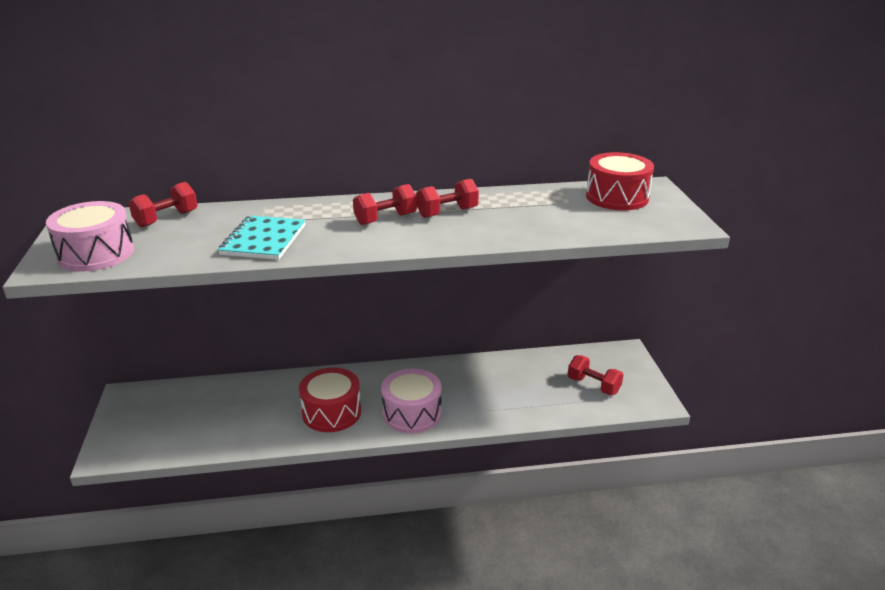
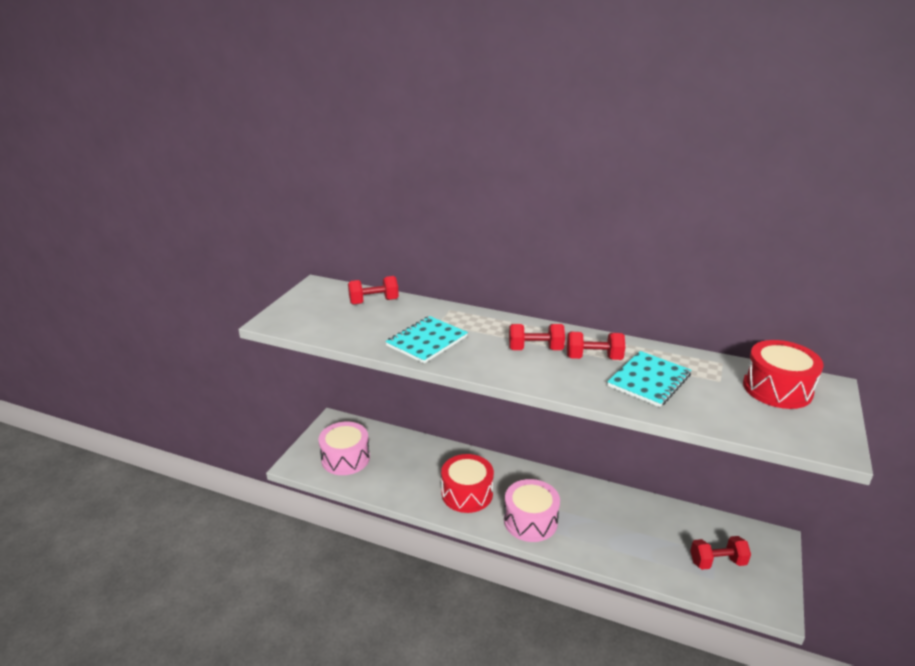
camera: 30 degrees right, 0 degrees up
(96, 253) = (309, 319): pink drum -> pink drum (345, 458)
(511, 217) = (649, 380): none -> turquoise notebook
(593, 385) = (717, 562): red dumbbell -> red dumbbell turned 75 degrees counterclockwise

